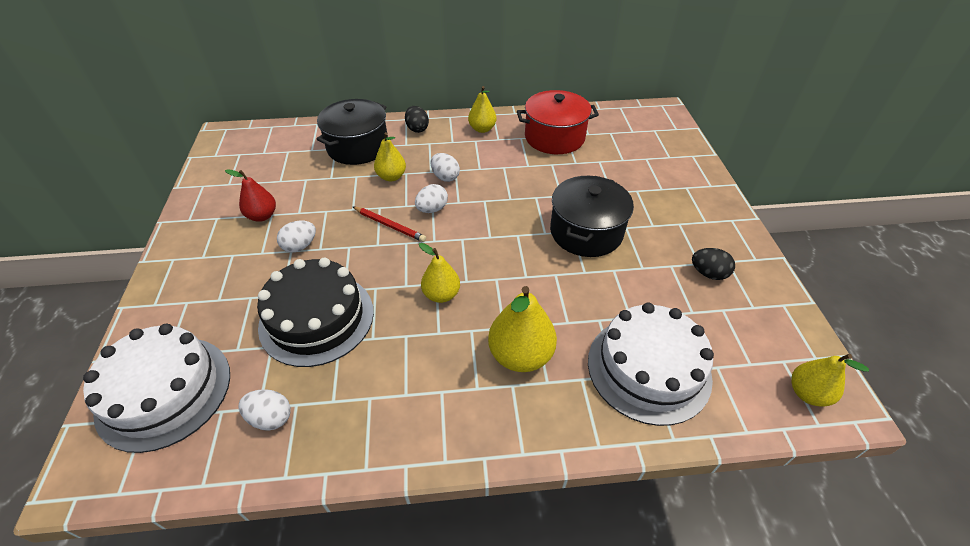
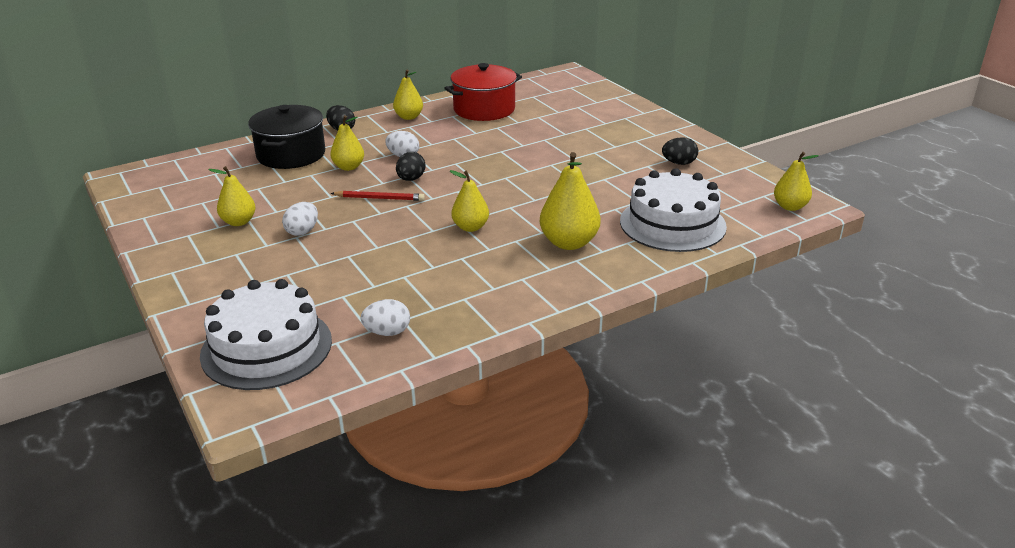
camera: 25 degrees left, 15 degrees down
(262, 216) = (239, 222): red pear -> yellow pear
(317, 318) = (368, 269): black cake -> none
(432, 209) = (411, 179): white egg -> black egg
(586, 232) = (563, 162): black pot -> none

